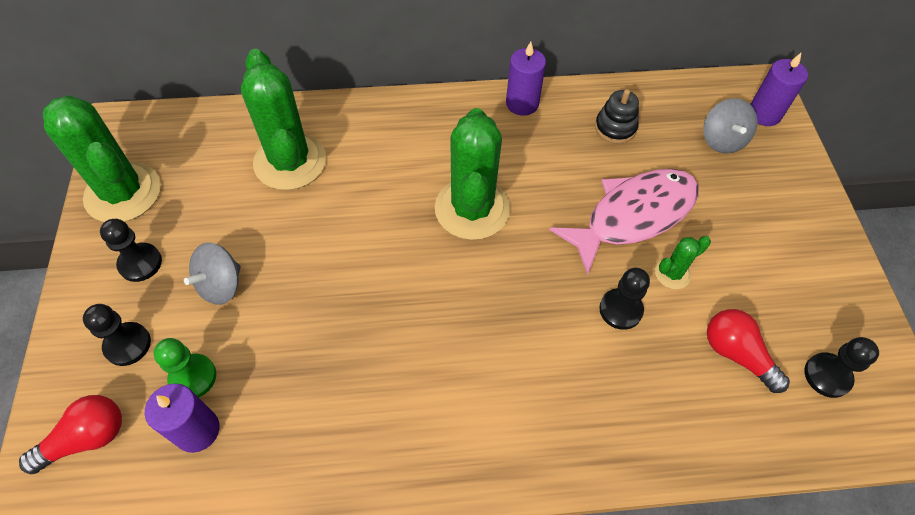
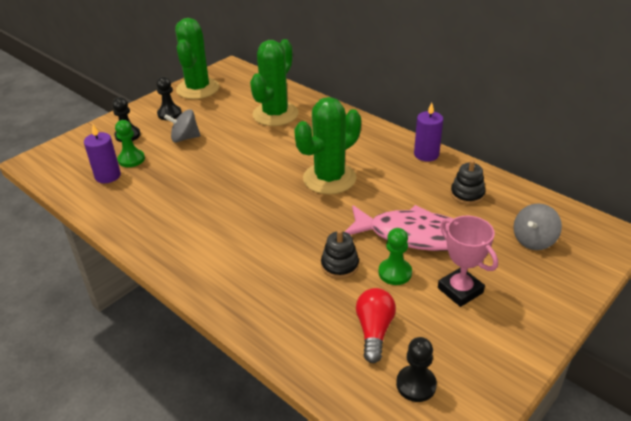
camera: 50 degrees right, 20 degrees down
(87, 438) = (75, 153): red light bulb -> none
(620, 310) = (339, 265): black pawn -> black stacking toy
(672, 274) = (395, 273): green cactus -> green pawn
(739, 245) = (460, 290): none -> pink trophy
(764, 114) = (590, 247): purple candle -> none

